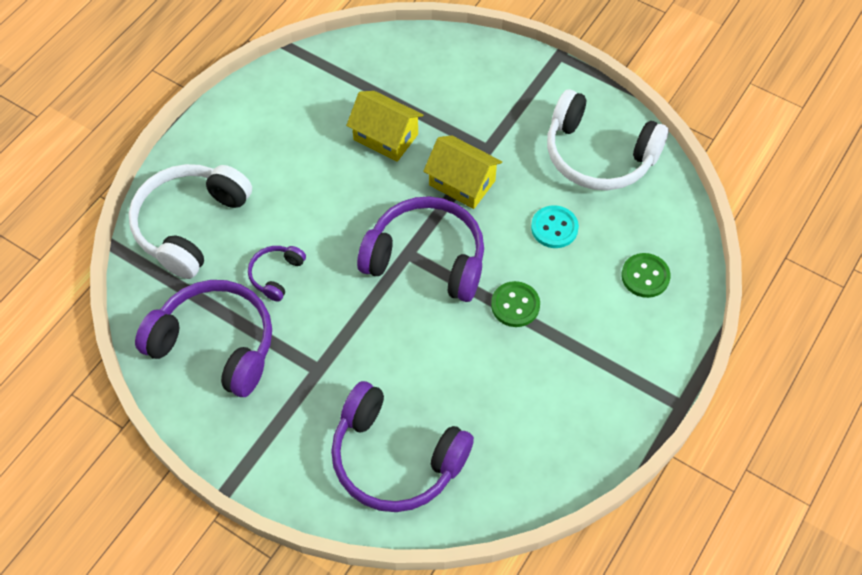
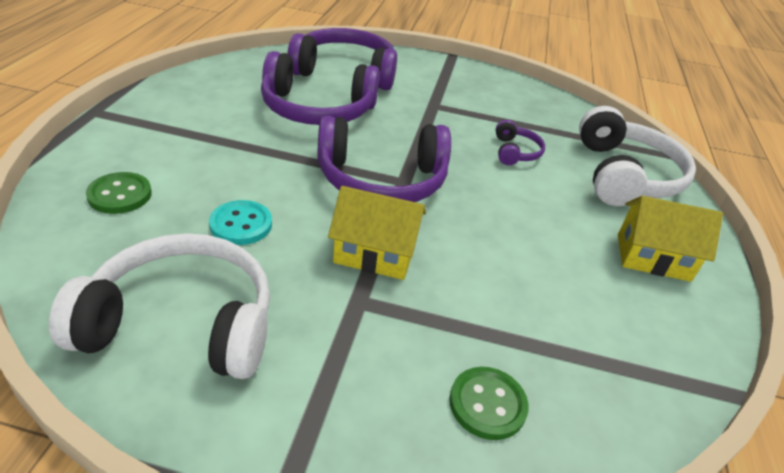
camera: 155 degrees right, 20 degrees down
(215, 344) = (523, 110): purple headphones -> purple headphones (317, 109)
(385, 137) = (501, 289): yellow house -> yellow house (653, 257)
(515, 305) = (273, 156): green button -> green button (487, 404)

